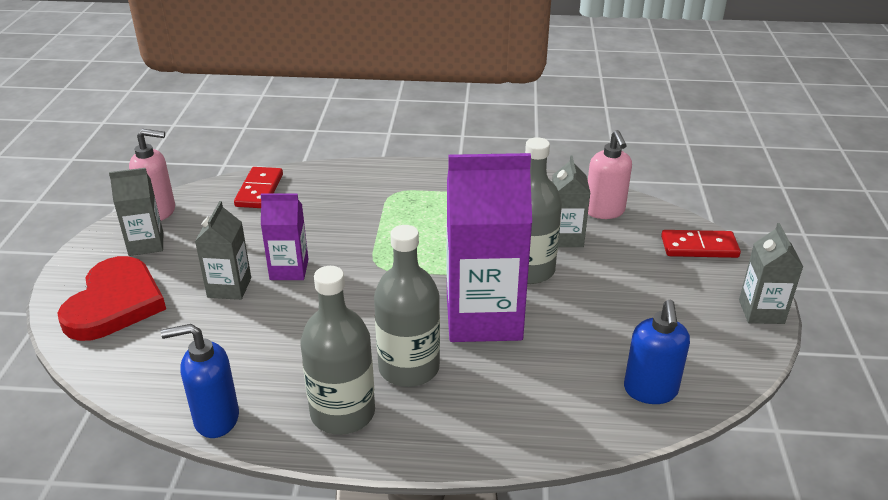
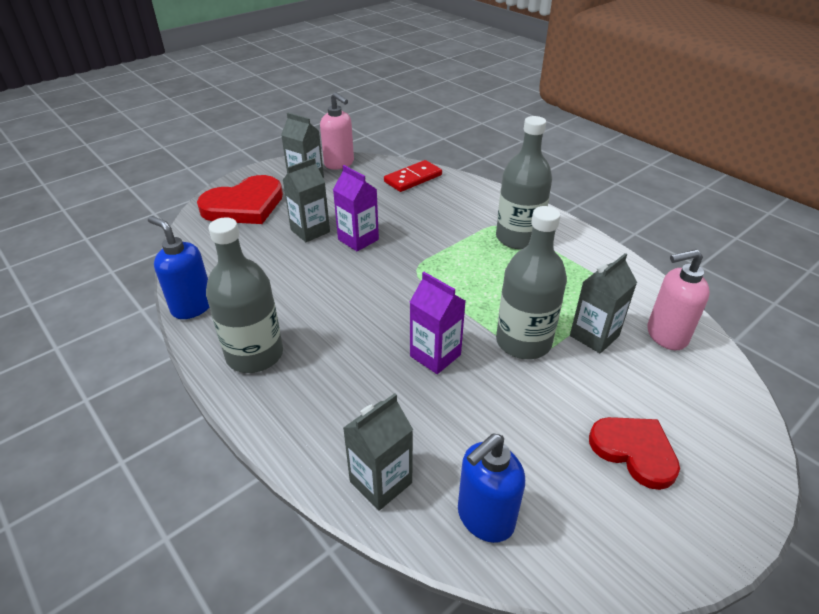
camera: 45 degrees right, 5 degrees up
(409, 368) = (334, 355): grey bottle -> grey bottle (518, 238)
(483, 317) = (435, 355): purple carton -> purple carton, size x0.52
(604, 211) = (666, 335): pink soap dispenser -> pink soap dispenser turned 45 degrees clockwise
(674, 293) = (634, 451): none -> red heart
(699, 247) = (727, 427): red domino -> none
(761, 312) = (713, 538): grey carton -> grey carton (381, 482)

